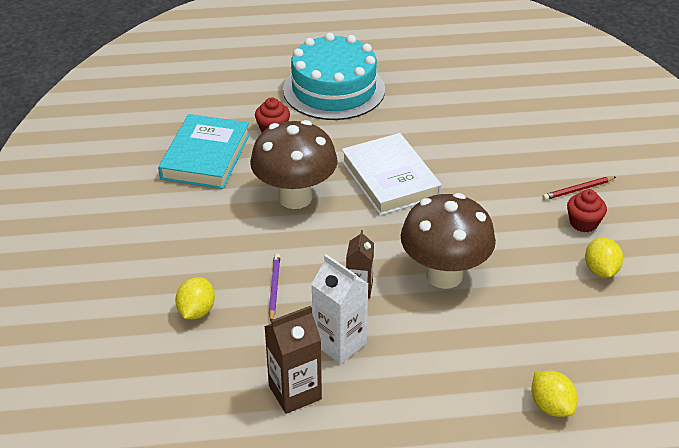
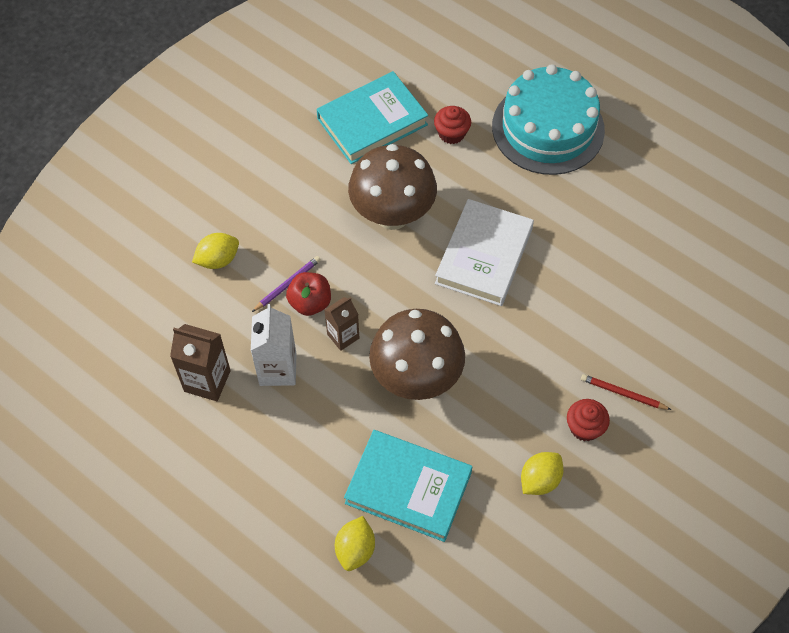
camera: 45 degrees right, 20 degrees up
(307, 287) = (310, 302): none -> red apple
(531, 341) = (408, 488): none -> turquoise book

